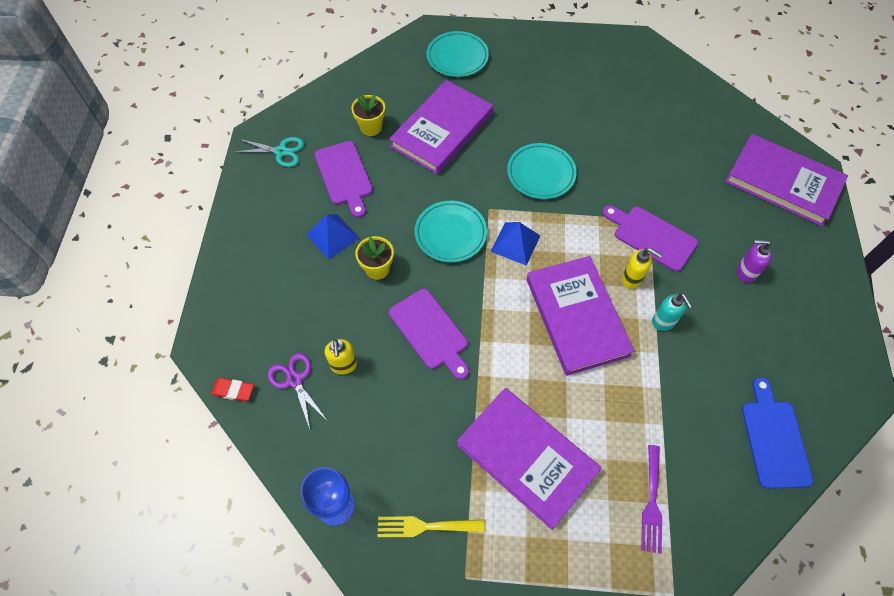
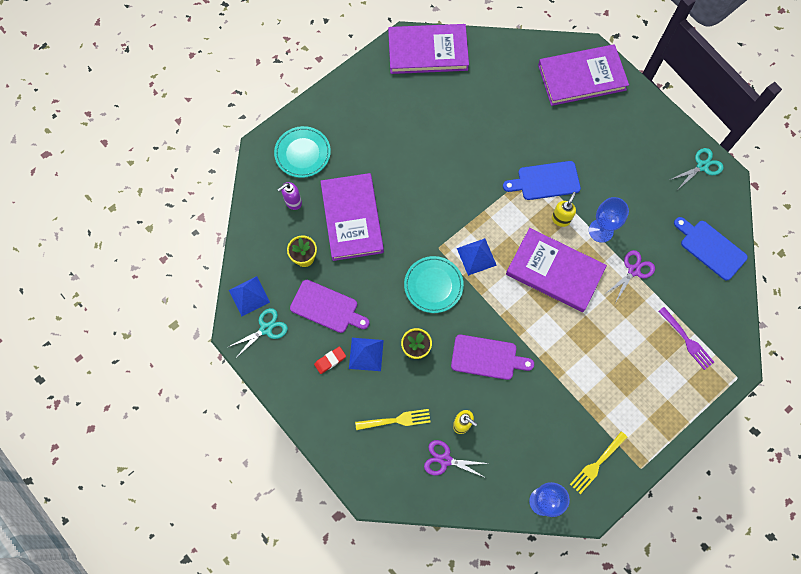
camera: 45 degrees left, 10 degrees up
(233, 391) = (418, 500): red eraser -> red eraser (330, 360)
(294, 308) = (396, 420): none -> yellow fork
(298, 119) = (249, 296): none -> blue pyramid
(527, 458) = (608, 378): purple book -> purple book (428, 51)
(541, 173) = (443, 195): turquoise plate -> none
(632, 279) = (560, 219): yellow soap dispenser -> yellow soap dispenser turned 45 degrees counterclockwise
(651, 237) = (545, 181): purple cutting board -> blue cutting board
(661, 385) = (633, 270): none -> purple scissors
(664, 322) = (601, 230): turquoise soap dispenser -> blue goblet
(745, 272) = (614, 159): purple soap dispenser -> purple soap dispenser (293, 202)
(843, 355) = (702, 166): none -> turquoise scissors

